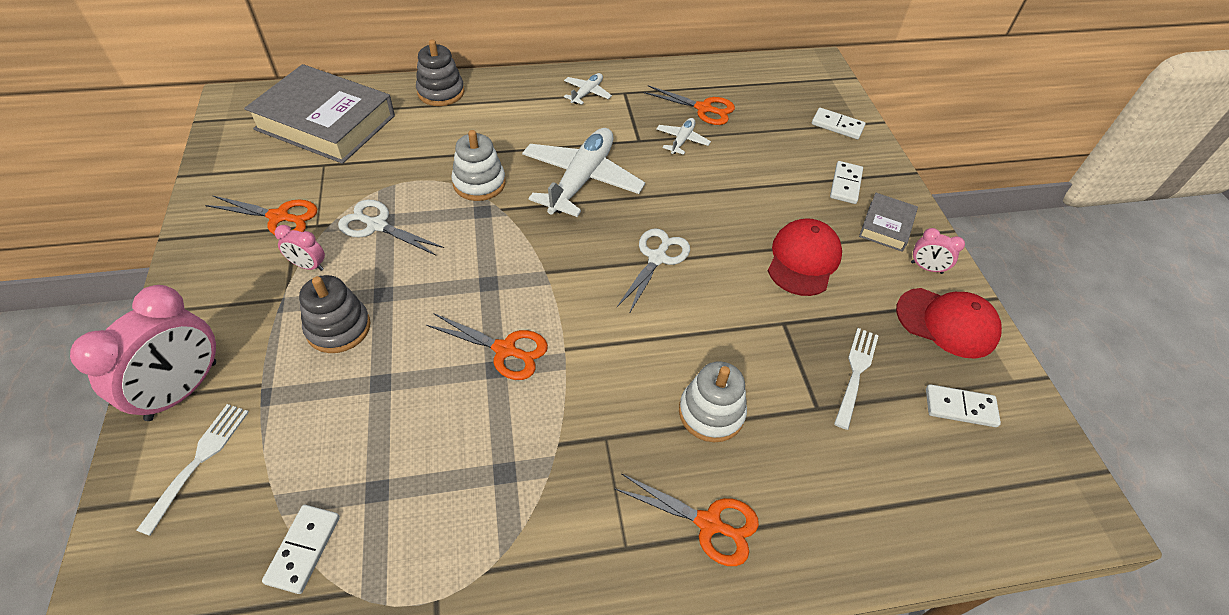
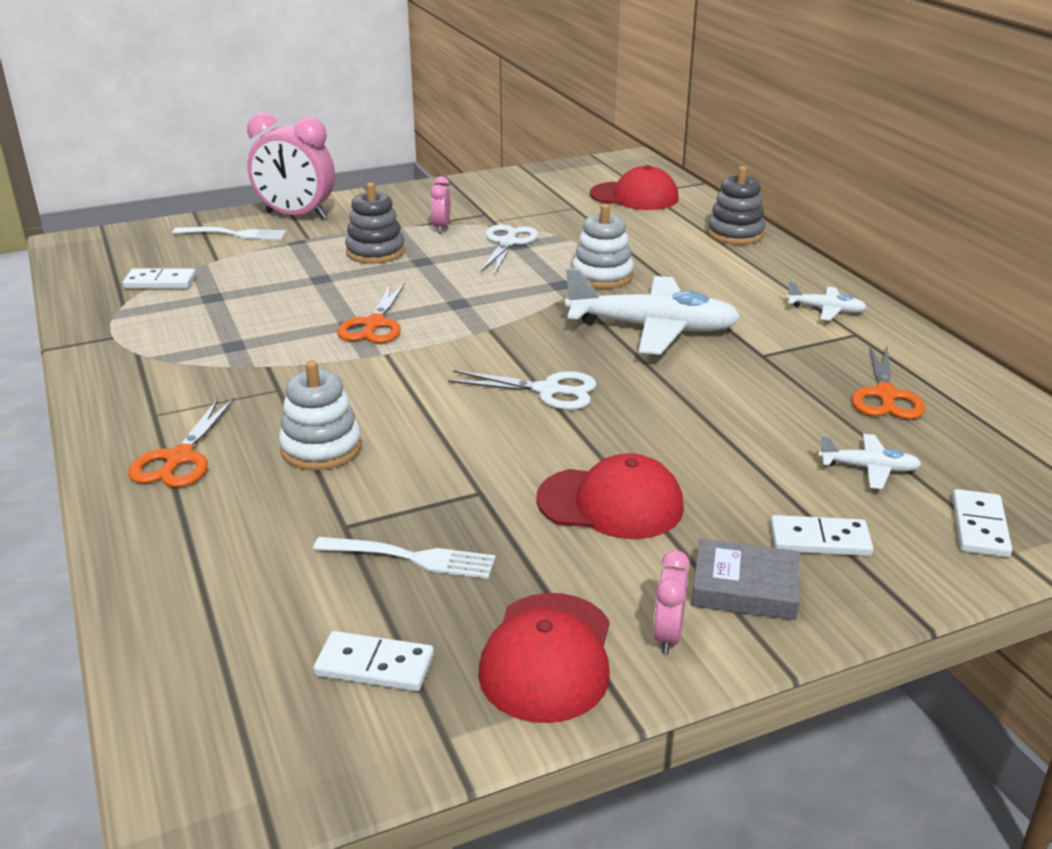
camera: 80 degrees right, 20 degrees down
(279, 217) = (493, 206): orange scissors -> none
(325, 122) = (634, 196): grey book -> red cap
(682, 140) = (793, 385): white plane -> white plane (869, 468)
(960, 407) = (375, 665): white domino -> white domino turned 75 degrees counterclockwise

